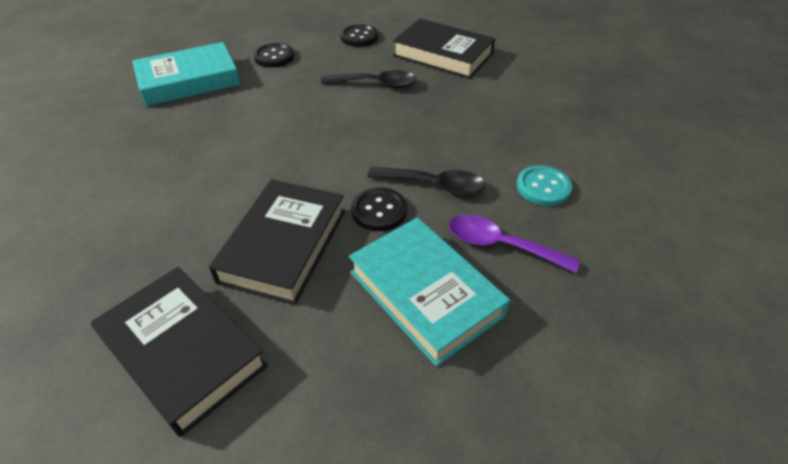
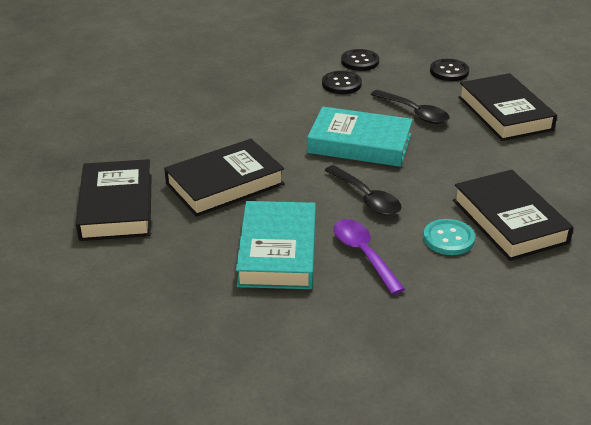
camera: 40 degrees right, 10 degrees down
(189, 80) = (279, 55): turquoise book -> turquoise book (360, 143)
(379, 211) = (307, 194): black button -> black button (341, 84)
(562, 145) = (509, 221): none -> black book

